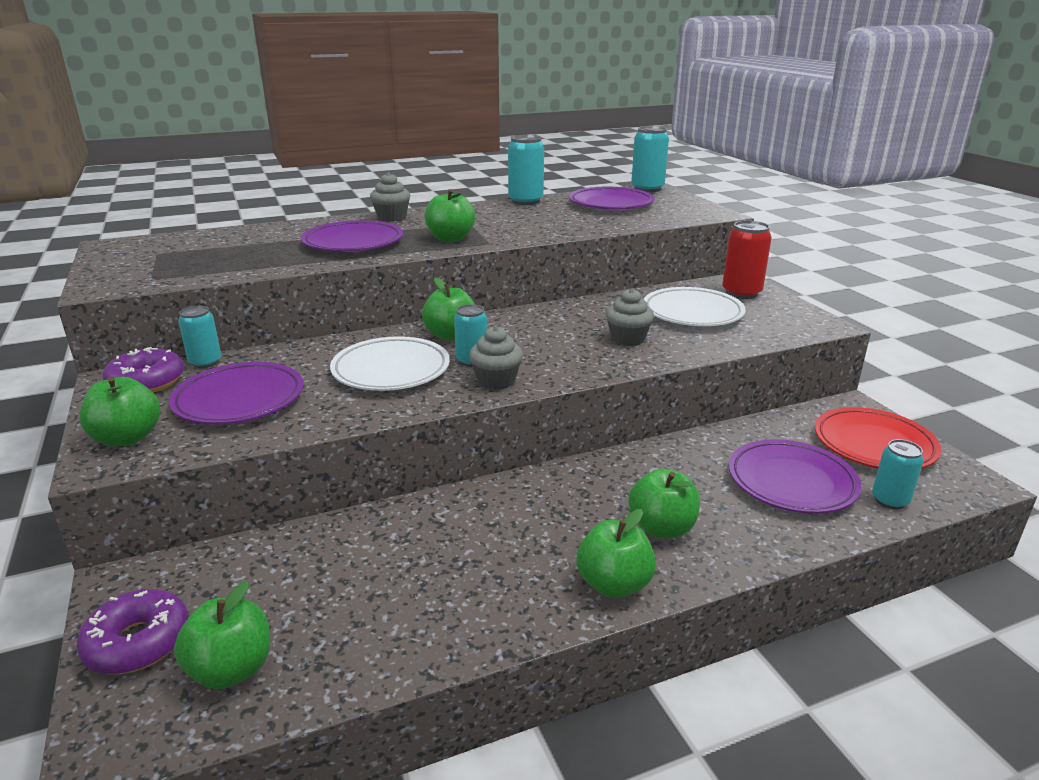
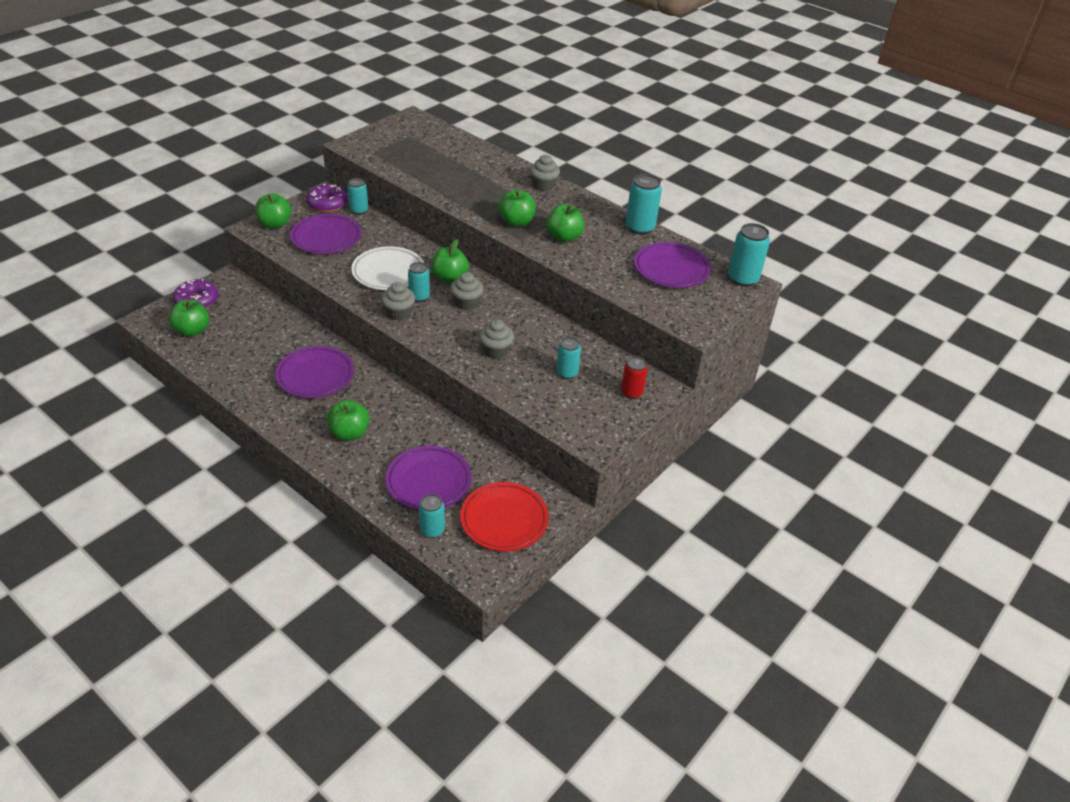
camera: 60 degrees right, 15 degrees up
(353, 243) = (478, 190): purple plate -> purple plate (315, 376)
(515, 336) = (466, 303): none -> grey cupcake
(614, 584) = (293, 425): green apple -> green apple (564, 237)
(692, 313) = (567, 373): white plate -> turquoise can
(741, 293) = (631, 392): red can -> red can, size x0.66

